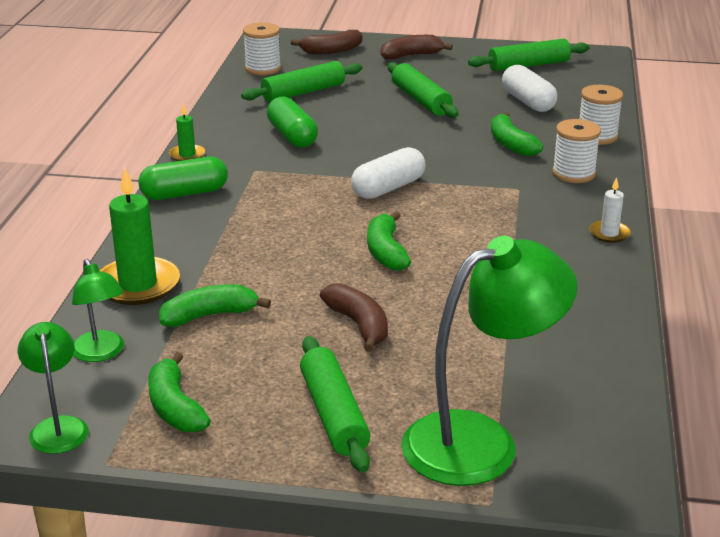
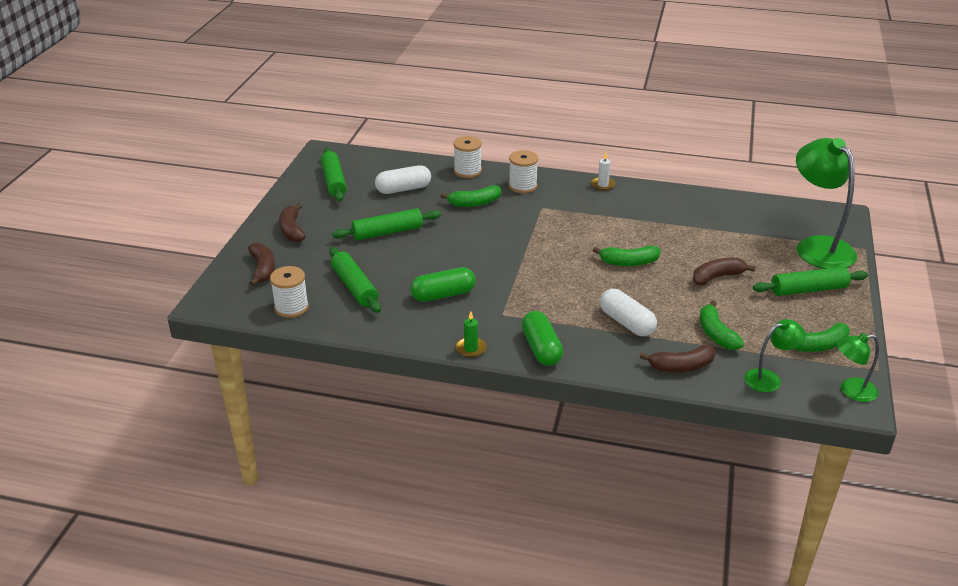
camera: 85 degrees left, 5 degrees up
(138, 285) = (681, 366): green candle -> brown banana
(388, 188) = (538, 256): white capsule -> white capsule (626, 323)

